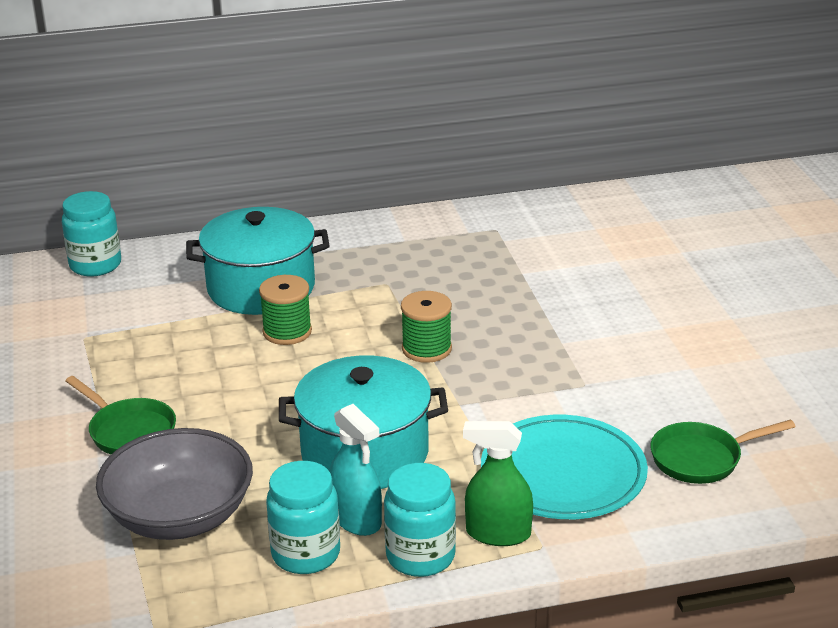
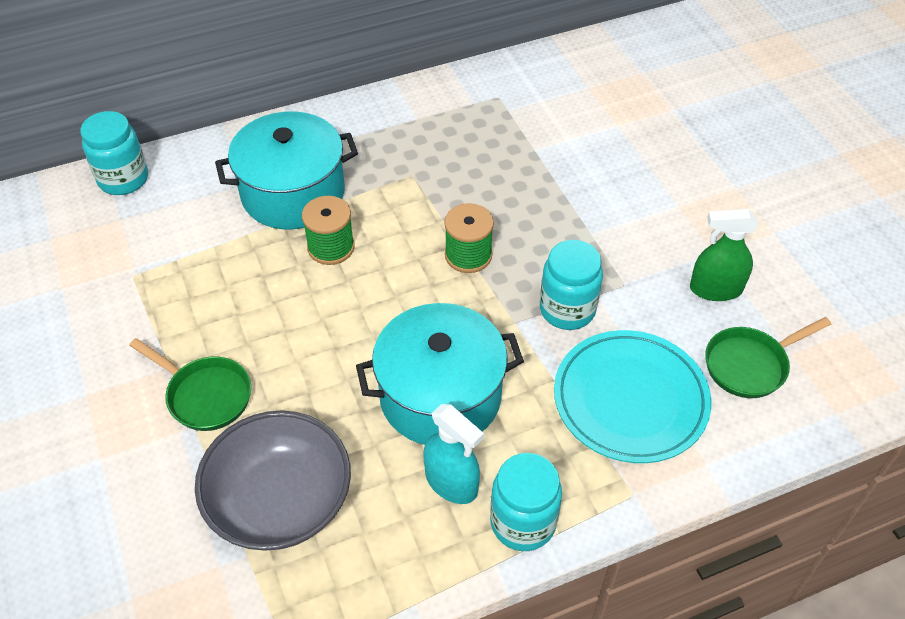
camera: 10 degrees left, 20 degrees up
(306, 554) = (413, 534): turquoise jar -> turquoise jar (567, 310)
(498, 533) = (588, 483): green spray bottle -> green spray bottle (715, 289)

